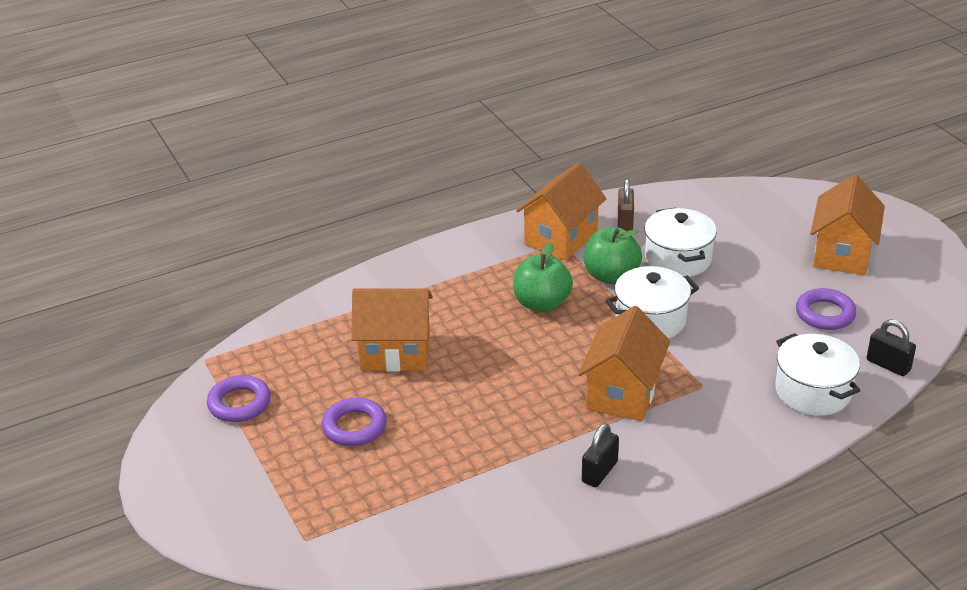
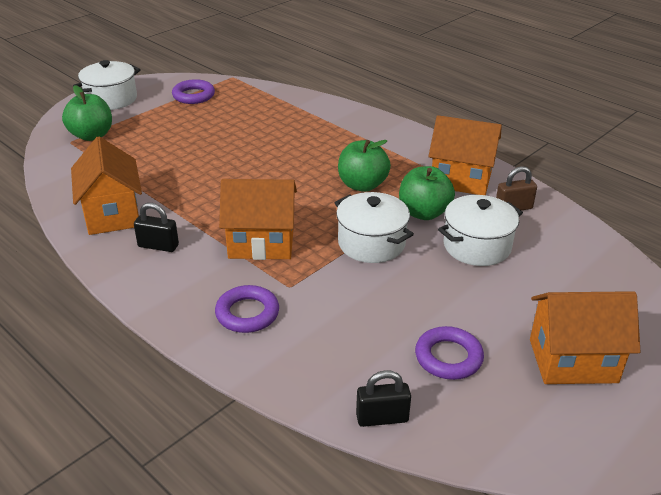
camera: 70 degrees right, 0 degrees up
(299, 515) = (91, 135): none -> green apple
(354, 427) = (182, 137): purple ring -> purple ring (247, 313)
(395, 353) = (268, 136): orange house -> orange house (112, 214)
(813, 391) = (310, 361): white pot -> white pot (111, 99)
(888, 365) = (382, 418): black padlock -> black padlock turned 60 degrees clockwise

